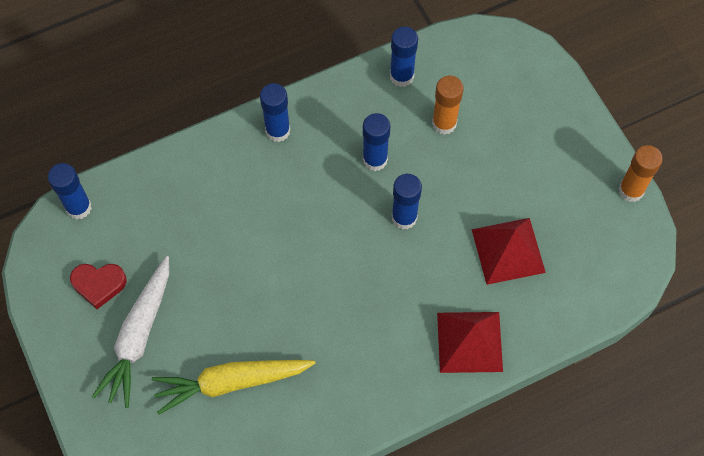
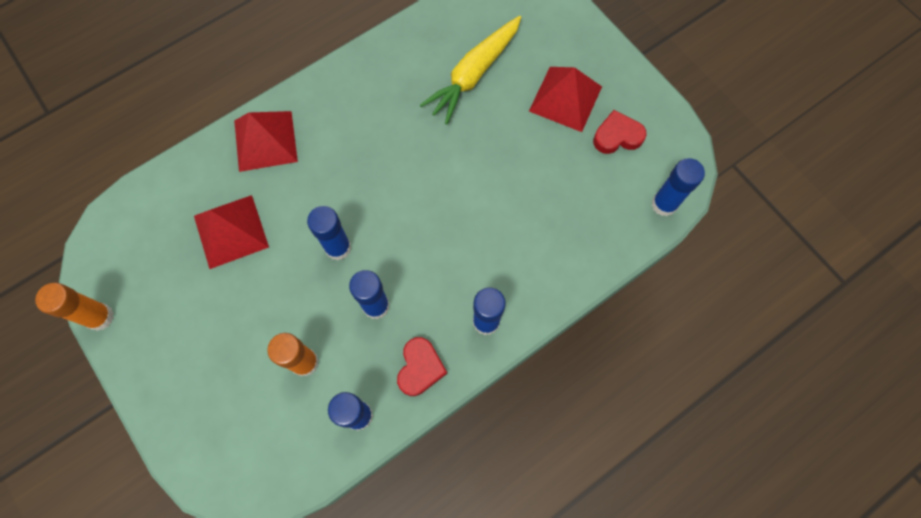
camera: 170 degrees right, 5 degrees up
(139, 336) = (565, 98): white carrot -> red pyramid
(231, 383) = (474, 74): yellow carrot -> yellow carrot turned 150 degrees clockwise
(343, 103) = (420, 368): none -> red heart

